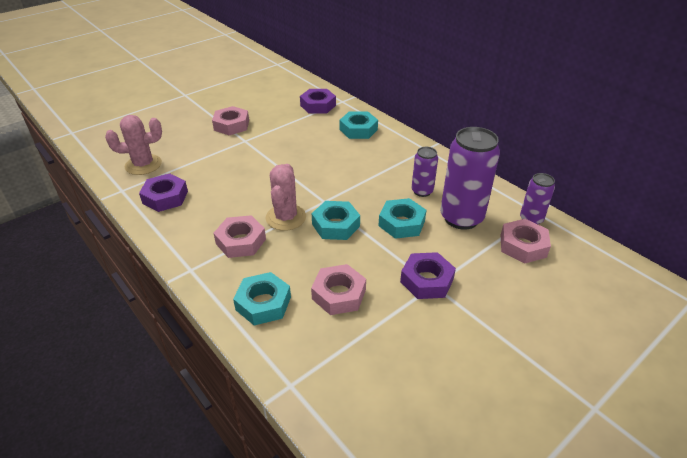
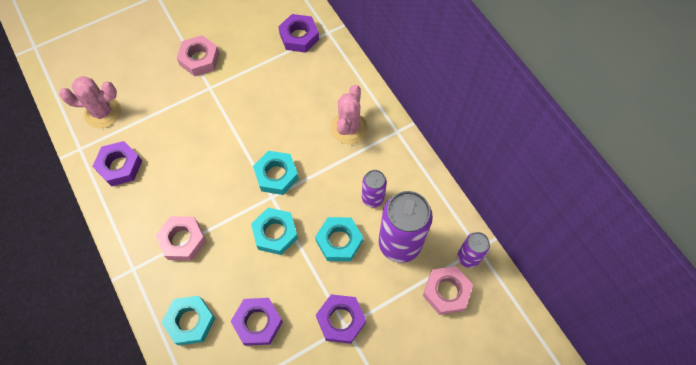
camera: 10 degrees right, 25 degrees up
(286, 217) = (230, 214): pink cactus -> pink cactus (349, 128)
(339, 294) = (258, 322): pink nut -> purple nut
(358, 130) = (333, 87): turquoise nut -> turquoise nut (276, 175)

